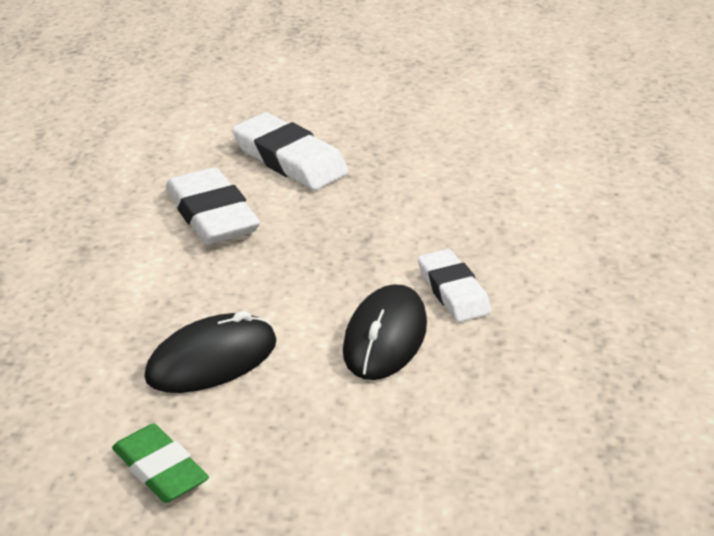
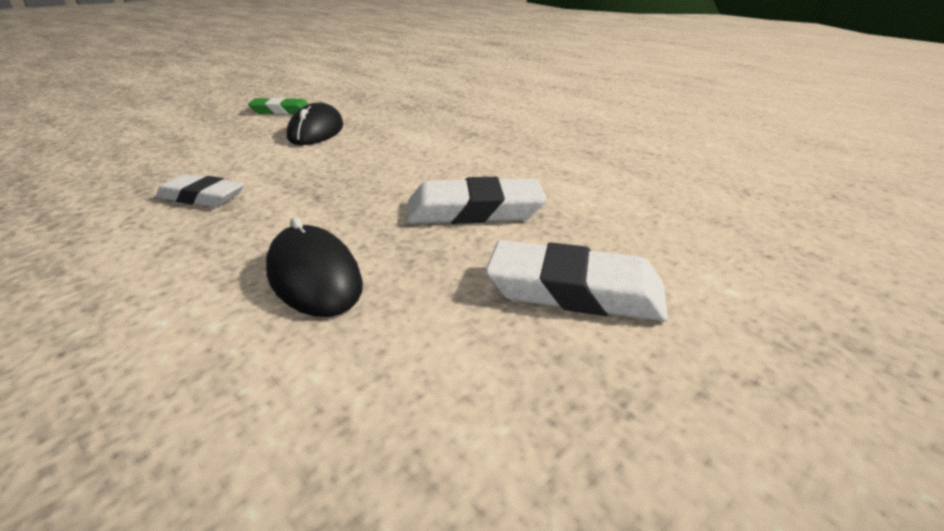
camera: 130 degrees right, 5 degrees down
(212, 214) = (445, 165): white eraser -> white eraser (575, 291)
(385, 337) = (226, 165): black mouse -> black mouse (314, 277)

